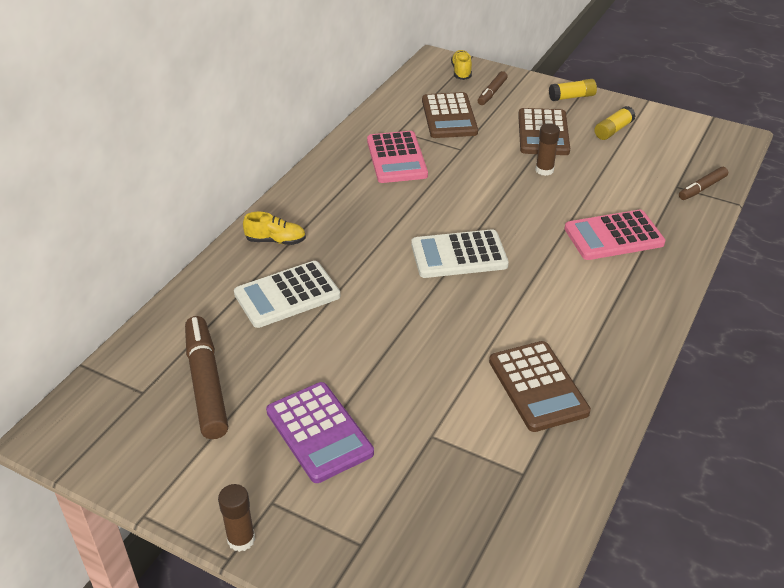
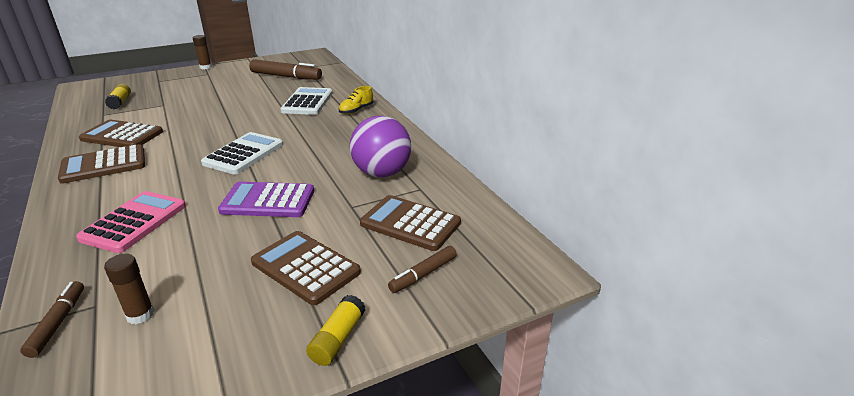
camera: 125 degrees right, 10 degrees down
(319, 432) = (216, 87): purple calculator -> purple calculator (268, 201)
(396, 158) = (382, 173): pink calculator -> purple ball
(461, 72) = (495, 275): yellow shoe -> none
(492, 93) = (423, 274): brown marker -> brown marker turned 105 degrees counterclockwise
(544, 170) = (256, 234): brown glue stick -> brown glue stick (140, 315)
(592, 336) = (104, 165): none -> brown calculator
(613, 130) = (232, 327): yellow glue stick -> yellow glue stick (120, 102)

